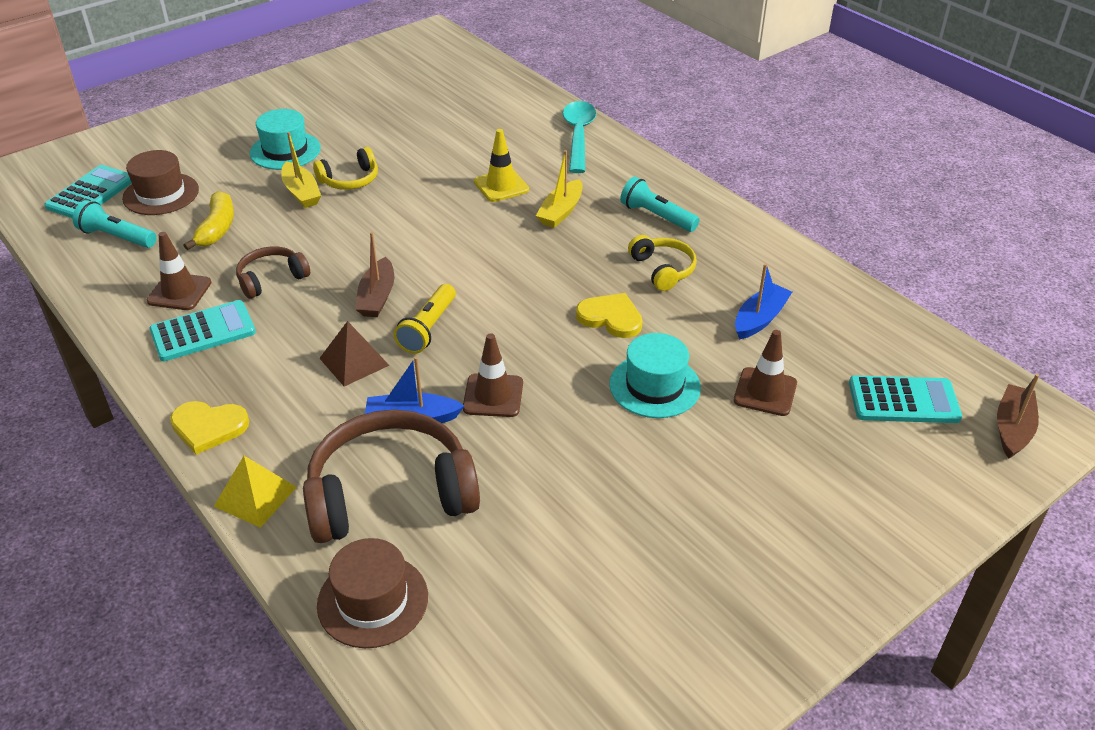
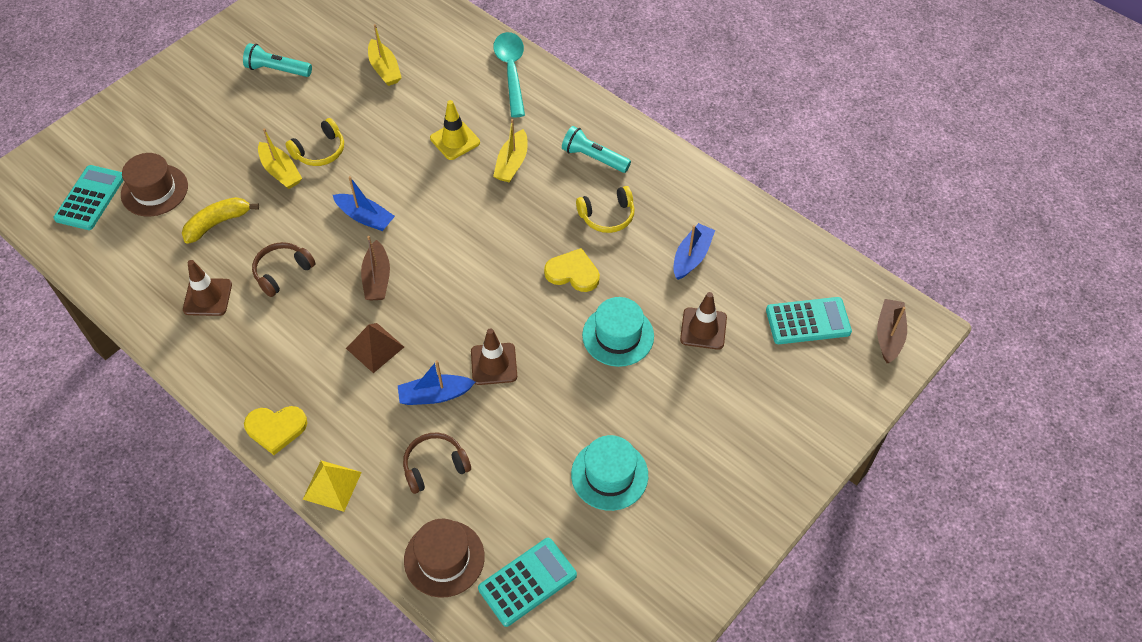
camera: 10 degrees left, 15 degrees up
(117, 237) = (132, 245): turquoise flashlight -> turquoise flashlight (277, 70)
(203, 332) = (241, 336): turquoise calculator -> turquoise calculator (527, 582)
(217, 228) = (218, 223): yellow banana -> yellow banana turned 120 degrees counterclockwise
(285, 151) = (252, 123): turquoise hat -> turquoise hat (609, 475)
(381, 241) = (365, 217): none -> blue boat
(390, 493) = (435, 466): brown headphones -> brown headphones, size x0.51
(428, 328) = (427, 305): yellow flashlight -> none
(441, 121) = (384, 69): none -> yellow boat
(662, 269) = (607, 216): yellow headphones -> yellow headphones turned 105 degrees clockwise

